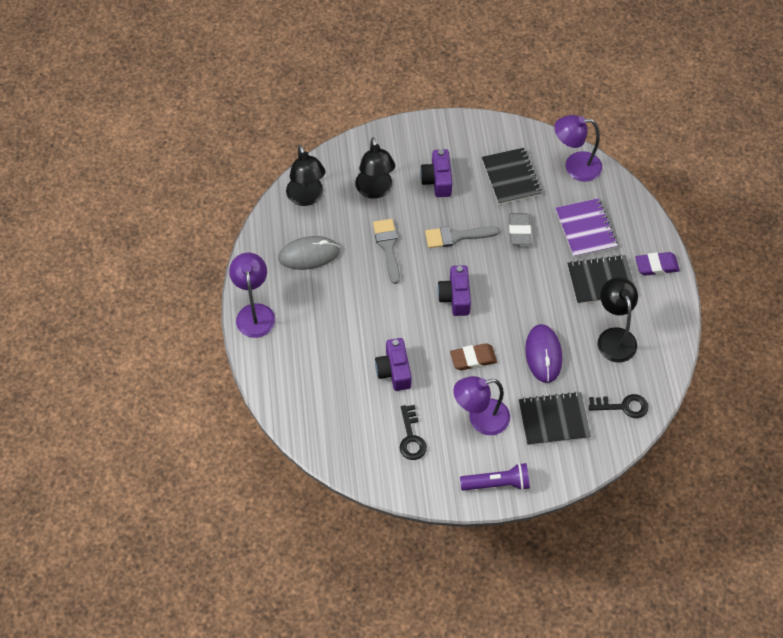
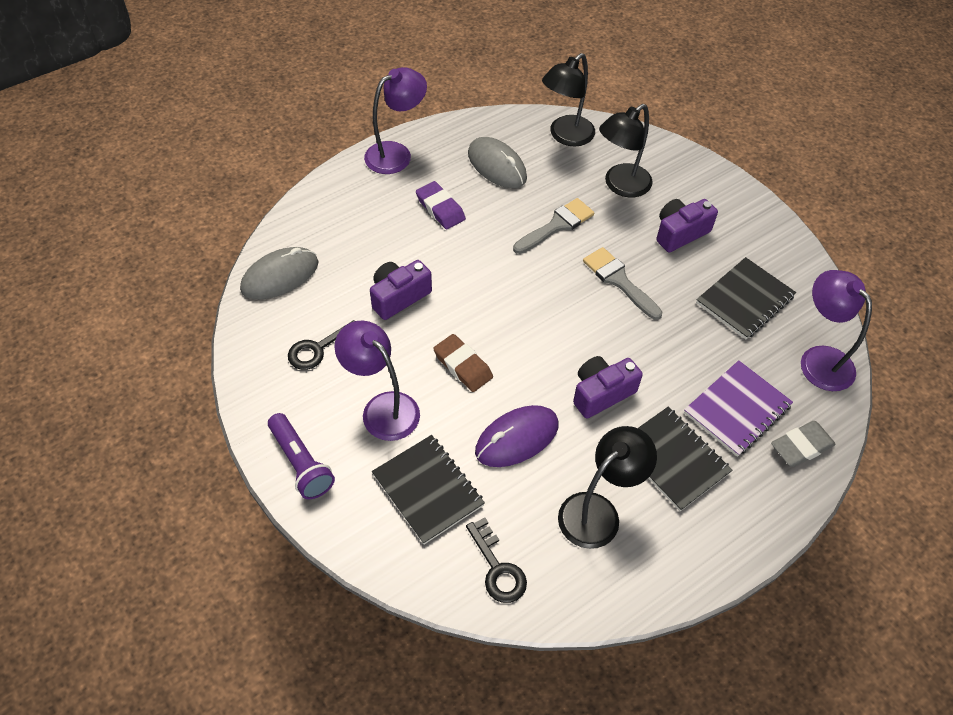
camera: 60 degrees right, 5 degrees down
(331, 438) = (280, 276): none -> grey mouse
(455, 297) = (536, 313): purple camera -> purple camera (601, 393)
(519, 231) = (676, 339): grey eraser -> grey eraser (801, 446)
(656, 266) = (748, 519): purple eraser -> purple eraser (440, 208)

